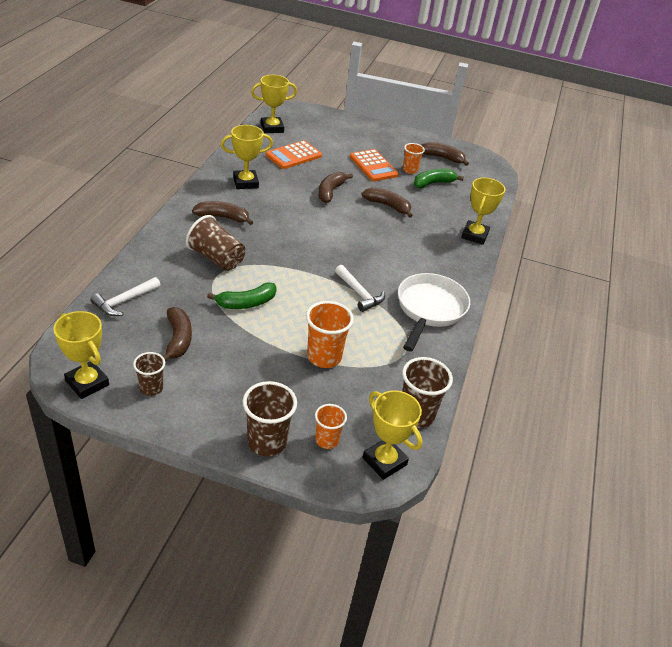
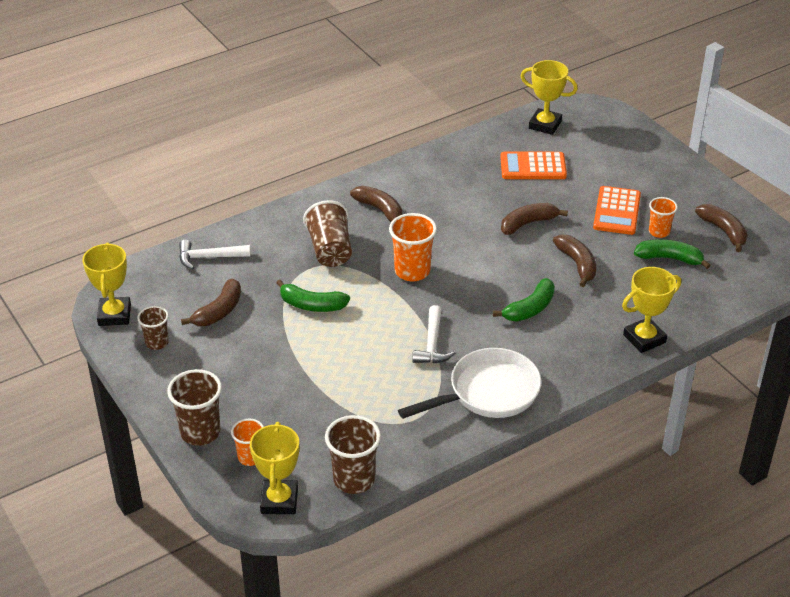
camera: 45 degrees right, 0 degrees up
(245, 182) = (444, 180): yellow trophy -> none
(324, 357) = (328, 387): orange cup -> orange cup (412, 271)
(392, 244) = (530, 309): none -> green banana

